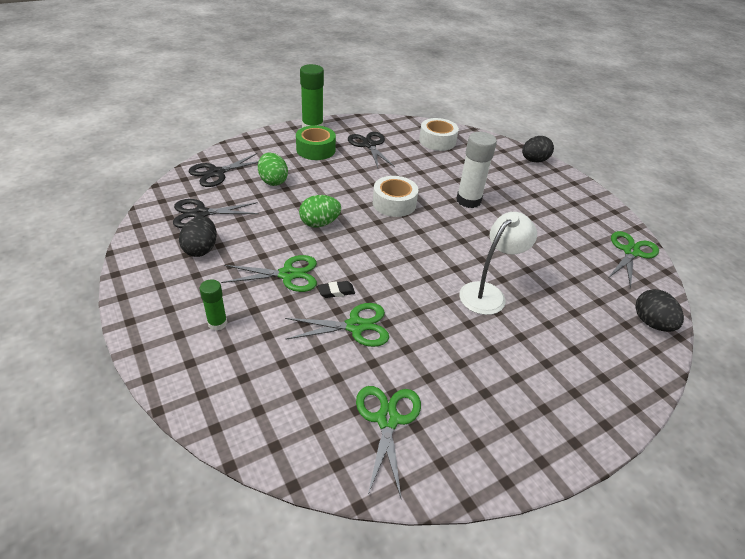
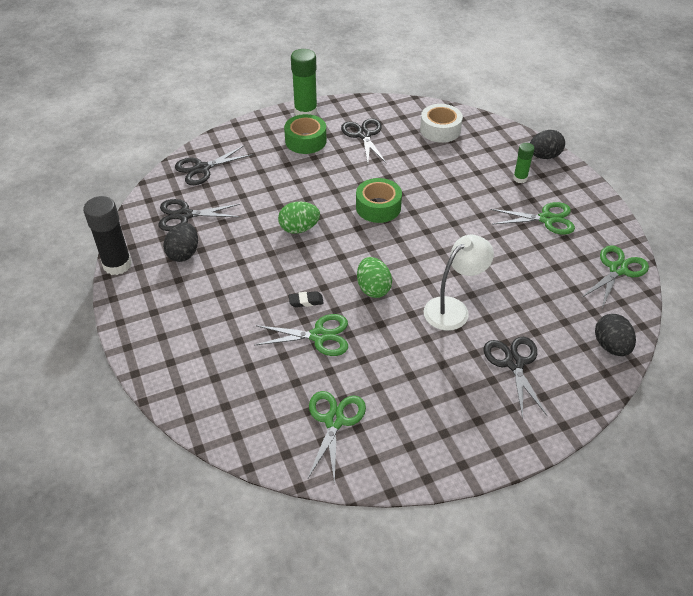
camera: 10 degrees right, 5 degrees up
(127, 262) = (117, 264): none -> black glue stick
(217, 323) = (195, 327): green glue stick -> green glue stick (520, 178)
(273, 181) = (258, 179): green egg -> green egg (373, 288)
(288, 275) = (262, 282): green scissors -> green scissors (547, 219)
(394, 203) = (378, 207): white tape -> green tape
(468, 200) = (458, 205): white glue stick -> none
(563, 344) = (514, 363): none -> black scissors

